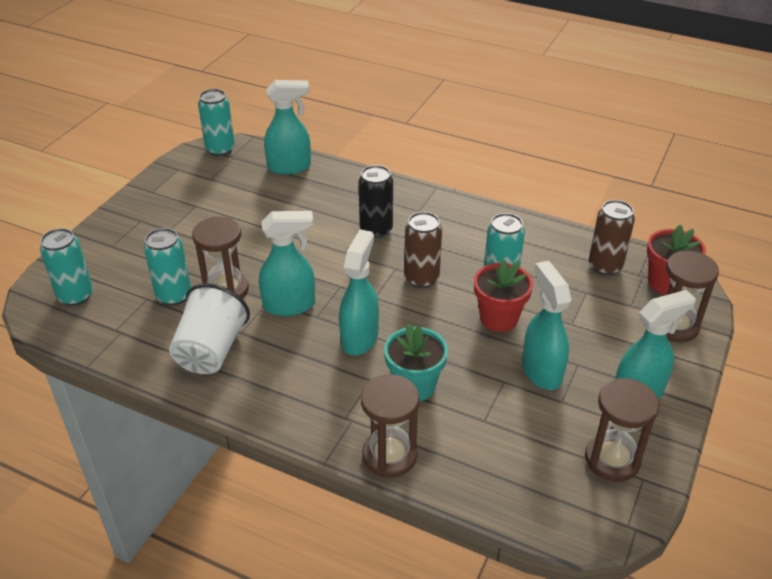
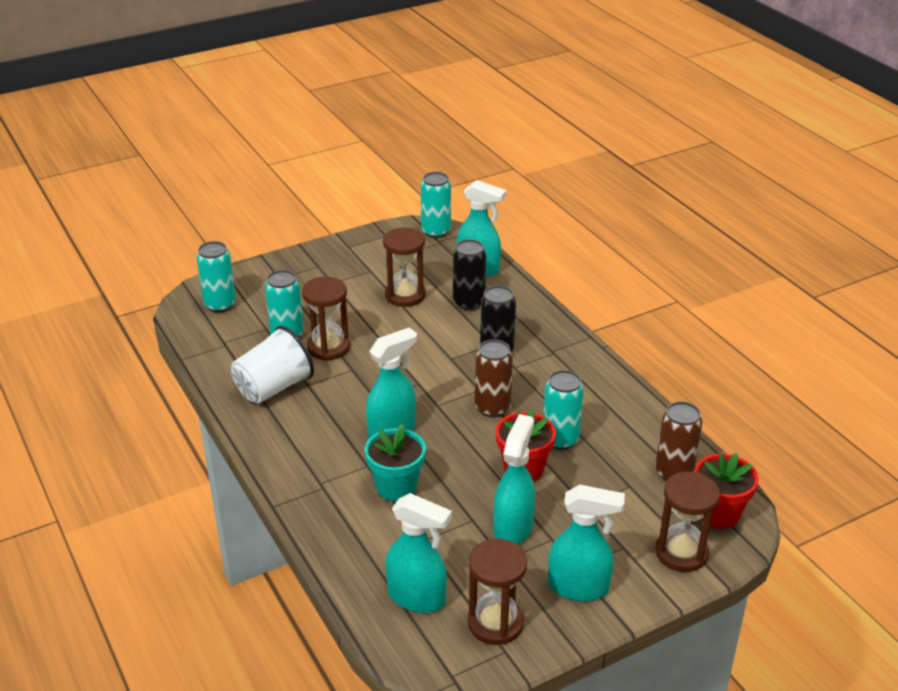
camera: 35 degrees right, 5 degrees down
(290, 305) = (364, 381): turquoise spray bottle -> turquoise spray bottle (417, 598)
(311, 199) = (469, 303): none -> black can
(389, 455) = (324, 526): brown hourglass -> brown hourglass (405, 295)

